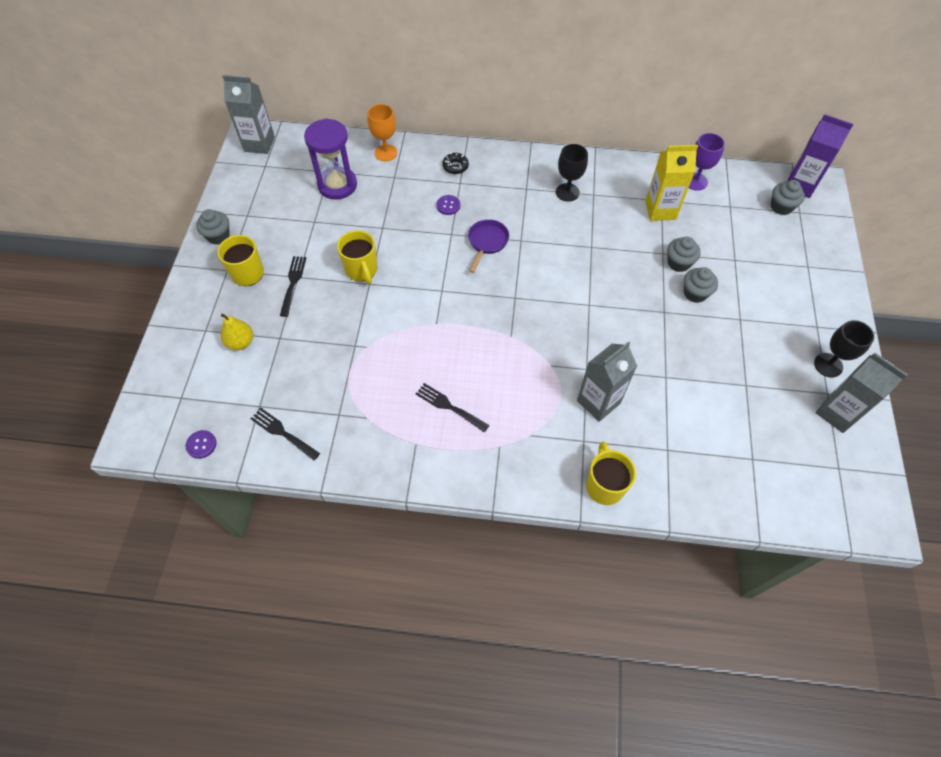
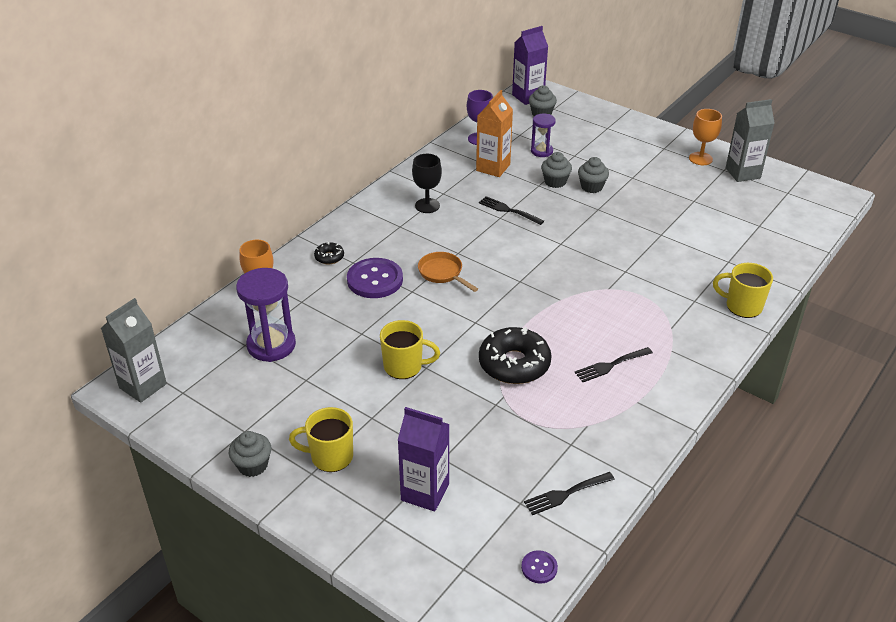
camera: 60 degrees left, 20 degrees down
(241, 342) = (425, 492): yellow pear -> purple carton
(293, 283) = (377, 424): black fork -> black fork (508, 210)
(408, 338) = (514, 364): none -> black donut
(448, 205) = (375, 280): purple button -> purple button, size x2.07
(487, 242) = (442, 273): purple pan -> orange pan
(598, 402) = (662, 278): grey carton -> none
(660, 210) = (493, 167): yellow carton -> orange carton
(718, 233) = (541, 151): none -> purple hourglass
(828, 365) = (700, 159): black goblet -> orange goblet

